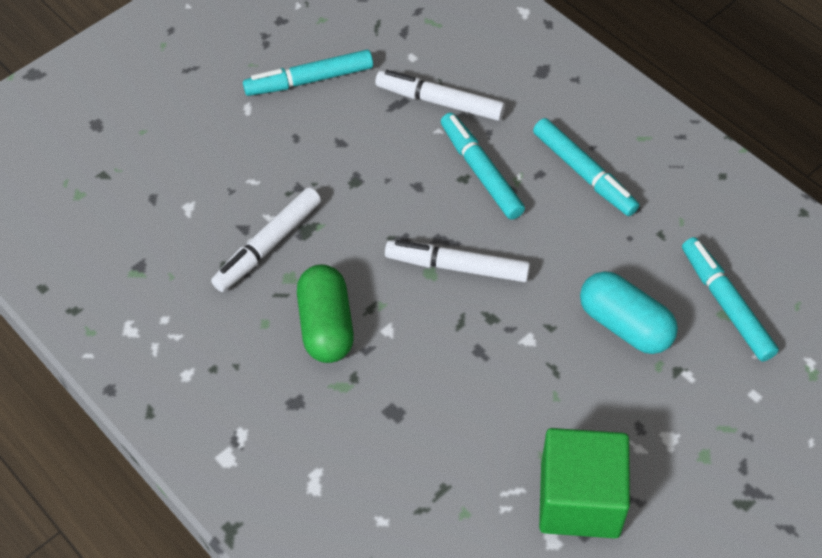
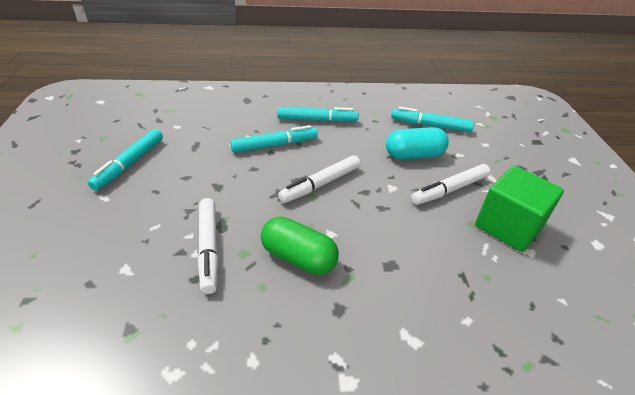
camera: 55 degrees left, 15 degrees down
(440, 102) = (216, 133): white marker -> white marker (450, 190)
(481, 171) = (274, 145): turquoise marker -> turquoise marker turned 150 degrees clockwise

